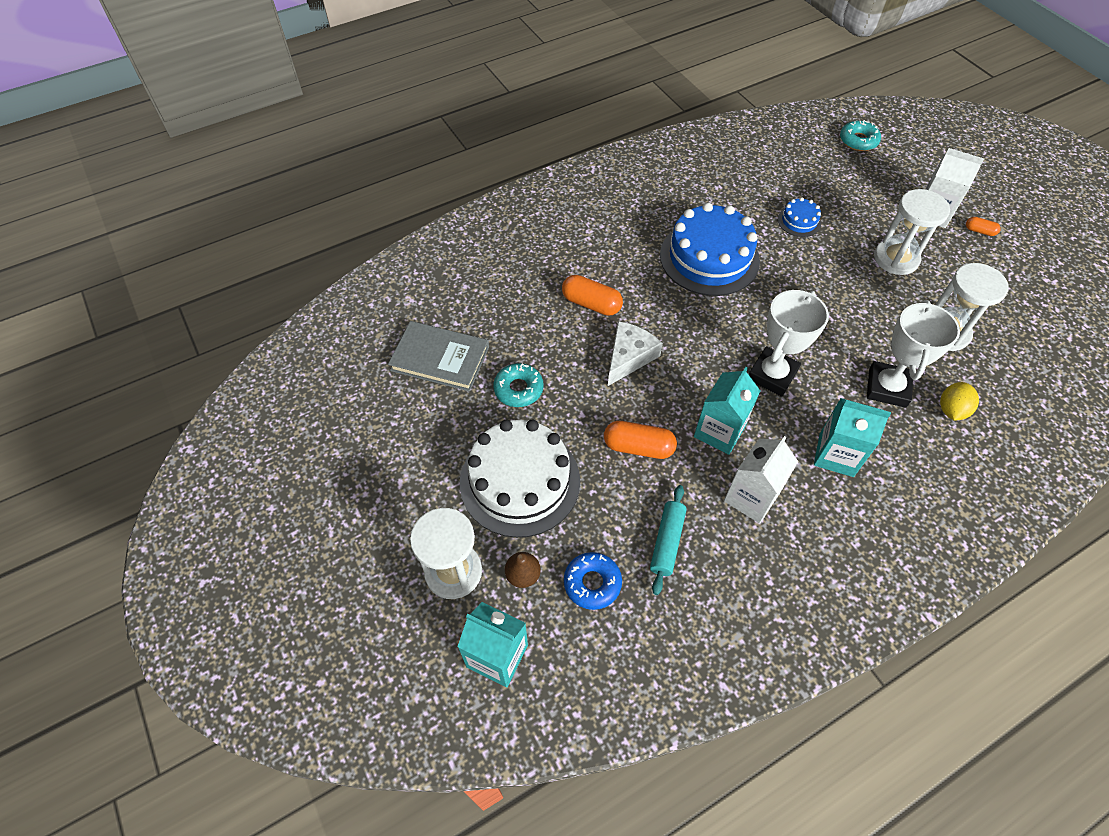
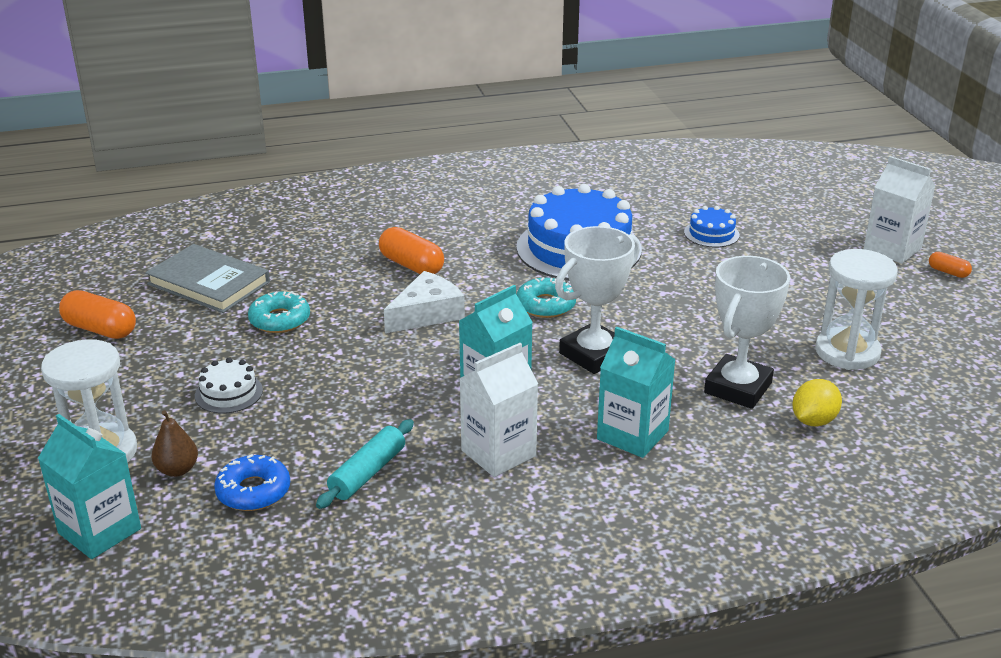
camera: 15 degrees right, 25 degrees down
(520, 481) = (228, 393): white cake -> white cake, size x0.45
(638, 447) = (387, 388): orange capsule -> orange capsule (100, 329)
(858, 141) = (830, 178): turquoise donut -> turquoise donut (545, 305)
(896, 259) = (819, 280): white hourglass -> none

